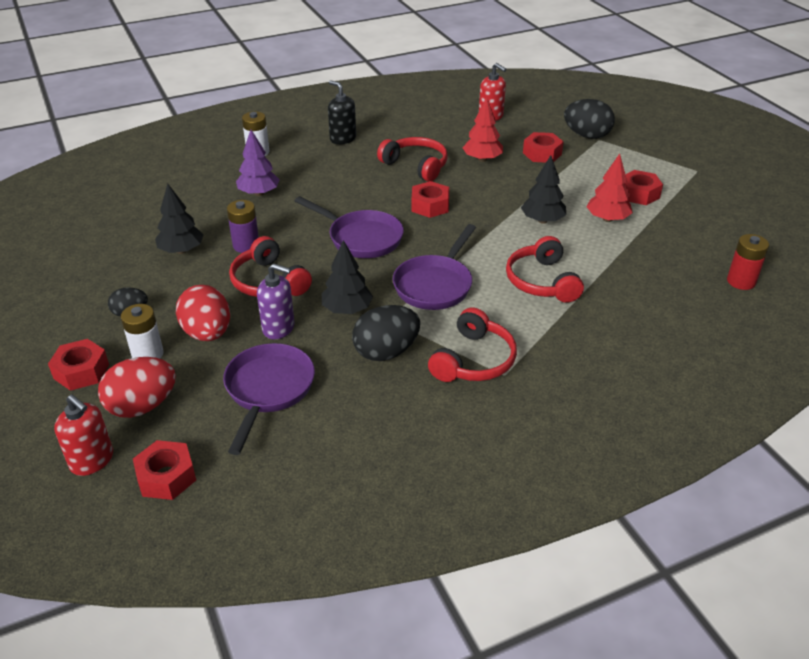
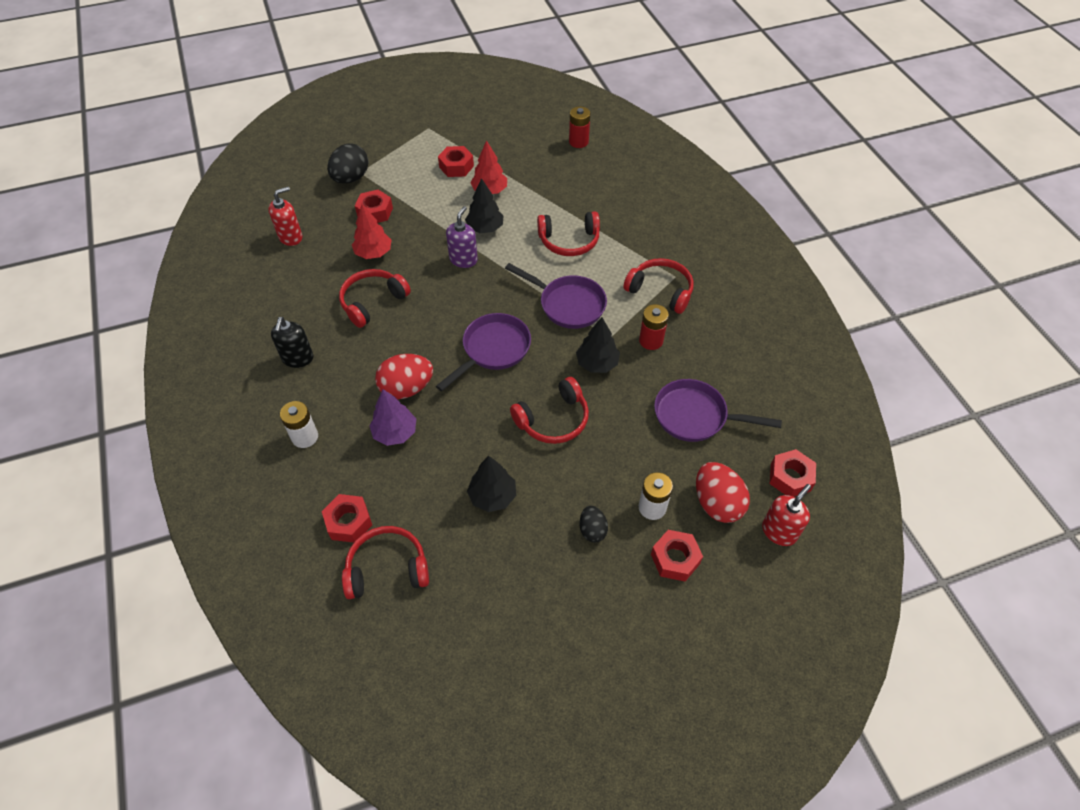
camera: 85 degrees left, 15 degrees up
(121, 203) = (387, 568): none -> red headphones
(207, 333) = (625, 463): red egg -> red egg (407, 388)
(246, 245) = (491, 440): purple battery -> none
(278, 328) = (619, 411): purple soap dispenser -> purple soap dispenser (463, 259)
(342, 139) = (298, 358): black soap dispenser -> black soap dispenser turned 45 degrees counterclockwise
(386, 352) = (651, 340): black egg -> red battery
(430, 206) = (448, 298): red nut -> red nut (348, 522)

